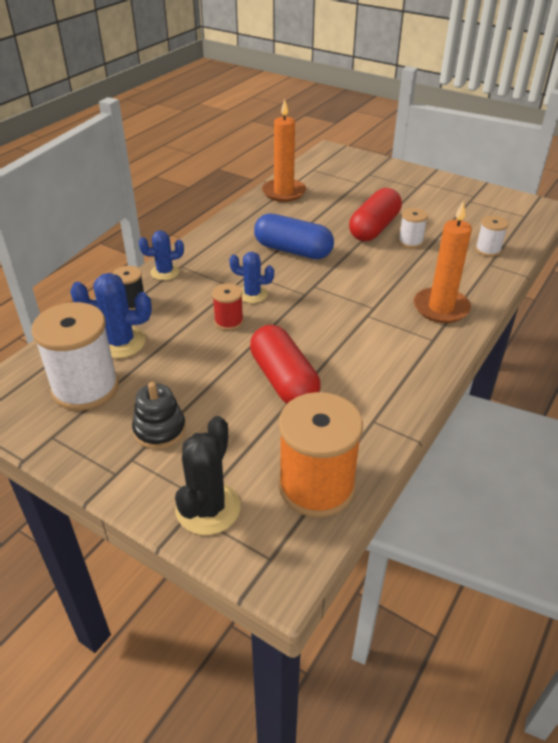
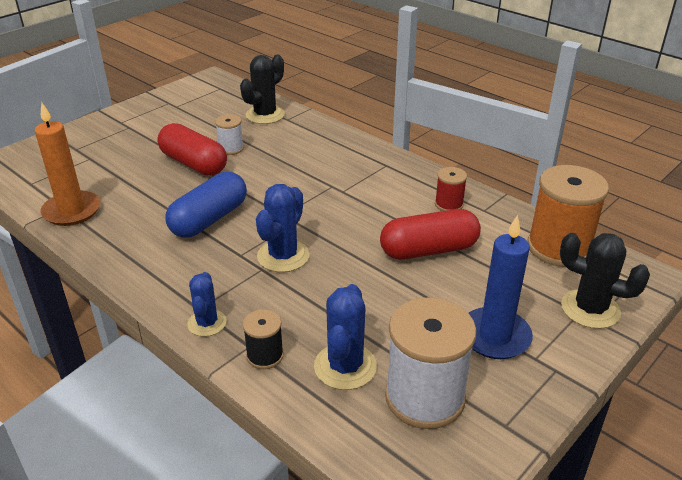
camera: 80 degrees left, 5 degrees down
(159, 430) = (495, 336): black stacking toy -> blue candle
(229, 321) = (328, 277): red spool -> red spool (449, 204)
(252, 294) = (283, 256): blue cactus -> blue cactus, size x1.52
(441, 308) = (343, 153): orange candle -> none
(488, 250) = (265, 115): white spool -> black cactus

